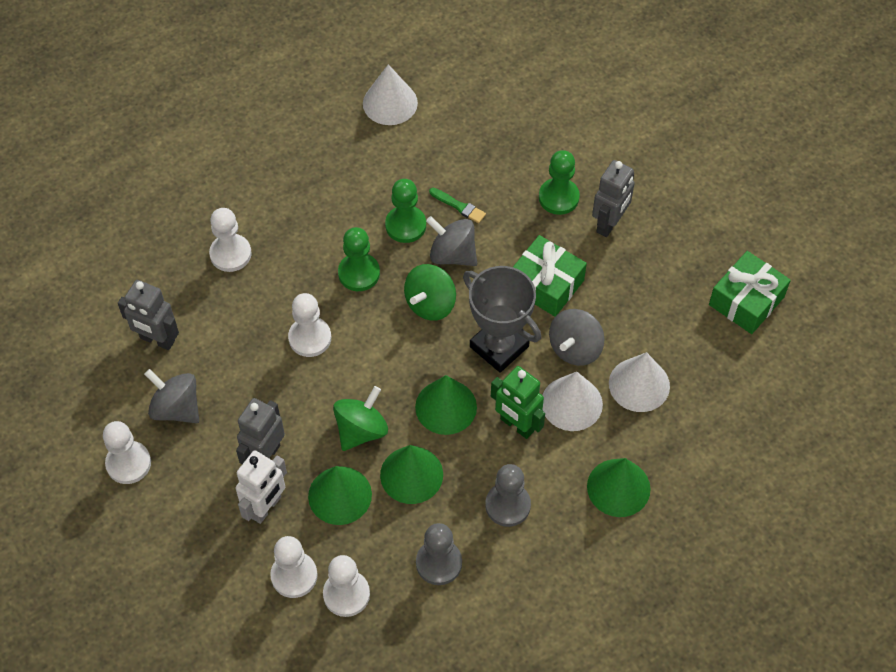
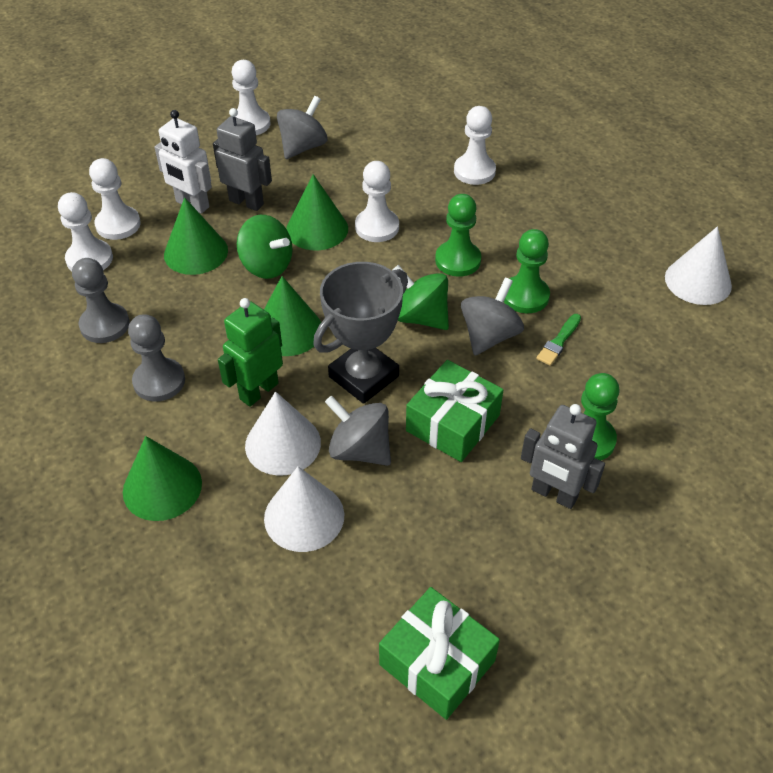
camera: 90 degrees right, 10 degrees down
(157, 340) = (375, 132): grey robot -> none
(411, 474) = (210, 303): green cone -> green cone (317, 229)

